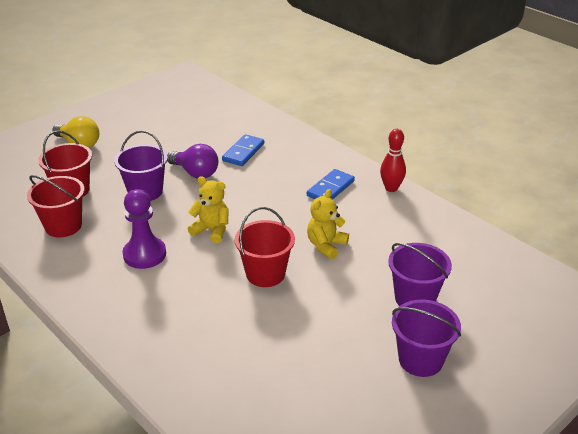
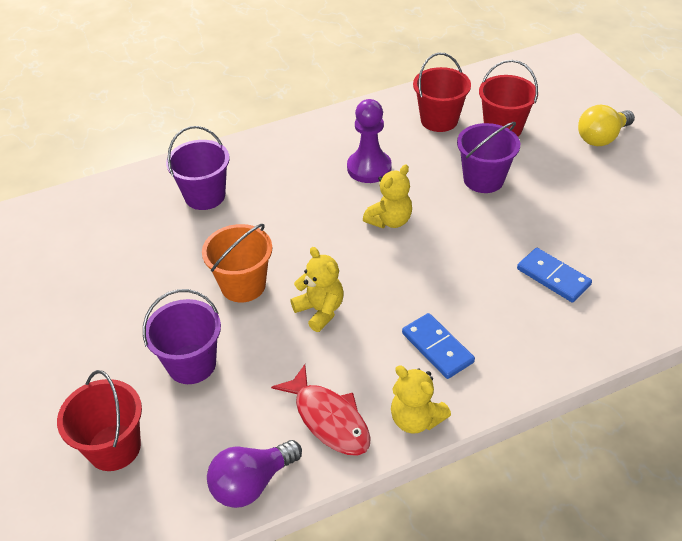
camera: 110 degrees right, 10 degrees up
(195, 173) = (513, 224): purple light bulb -> purple light bulb (251, 483)
(265, 274) = (296, 248): red bucket -> red bucket (114, 447)
(321, 293) = (243, 285): none -> orange bucket
(391, 188) = (416, 419): red bowling pin -> yellow teddy bear
(415, 221) = (328, 419): none -> red fish
(420, 360) = (107, 336): purple bucket -> purple bucket (205, 196)

